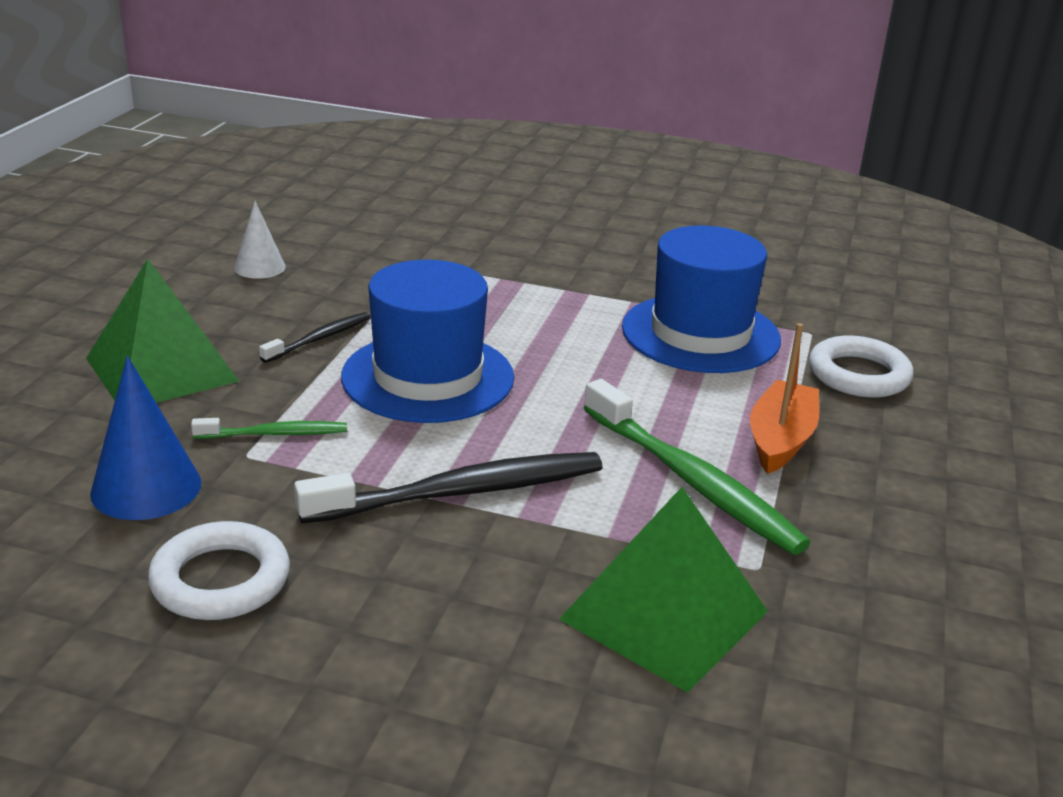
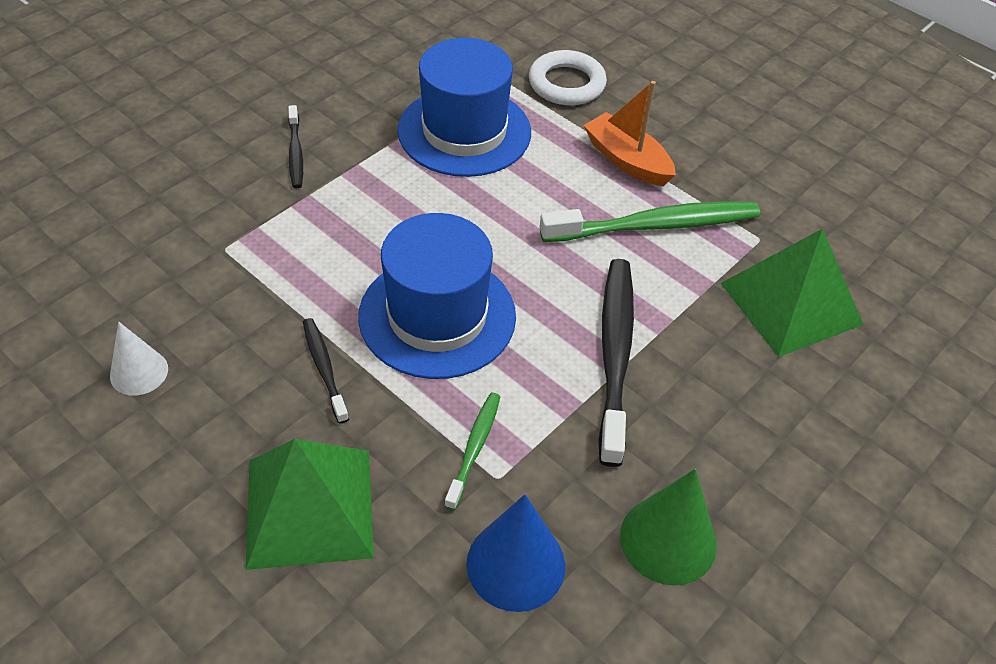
camera: 65 degrees left, 20 degrees up
(220, 580) = (668, 540): white ring -> green cone
(568, 263) = (295, 153): none -> black toothbrush

